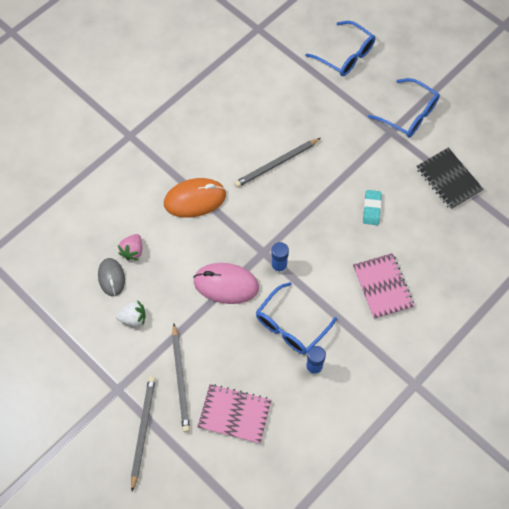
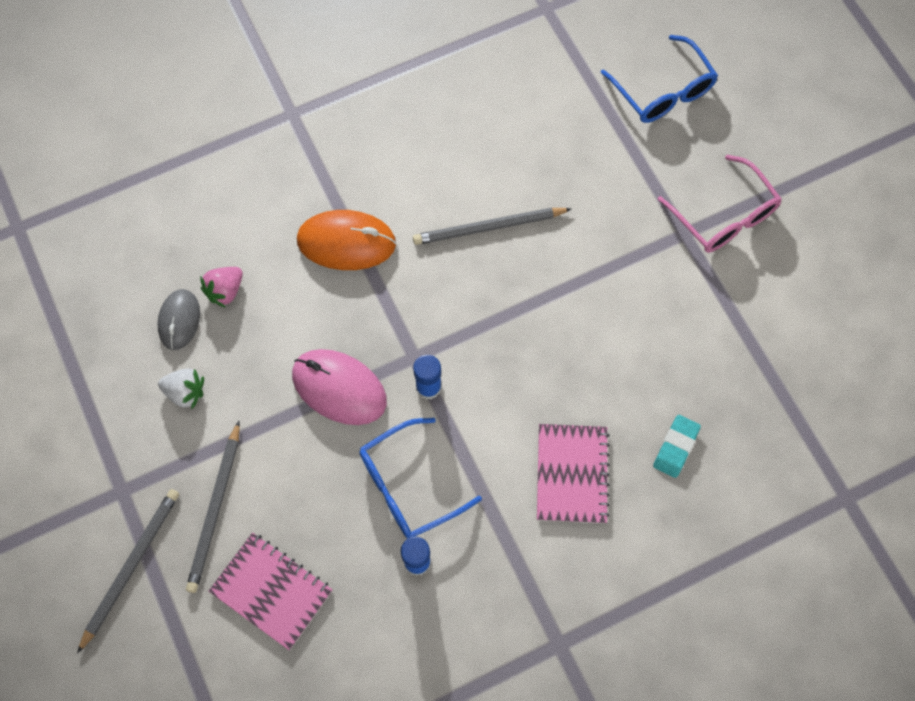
camera: 20 degrees right, 5 degrees up
(371, 209) = (605, 346): turquoise eraser -> turquoise eraser (676, 447)
(409, 114) = (723, 216): blue glasses -> pink glasses
(448, 179) = (744, 339): black notebook -> none

